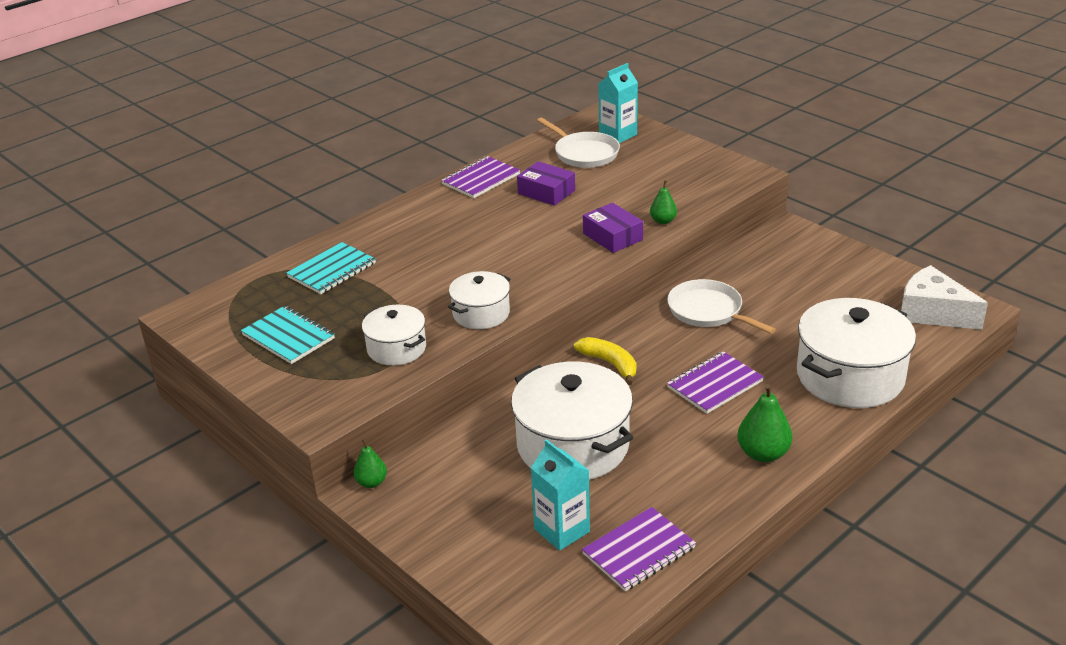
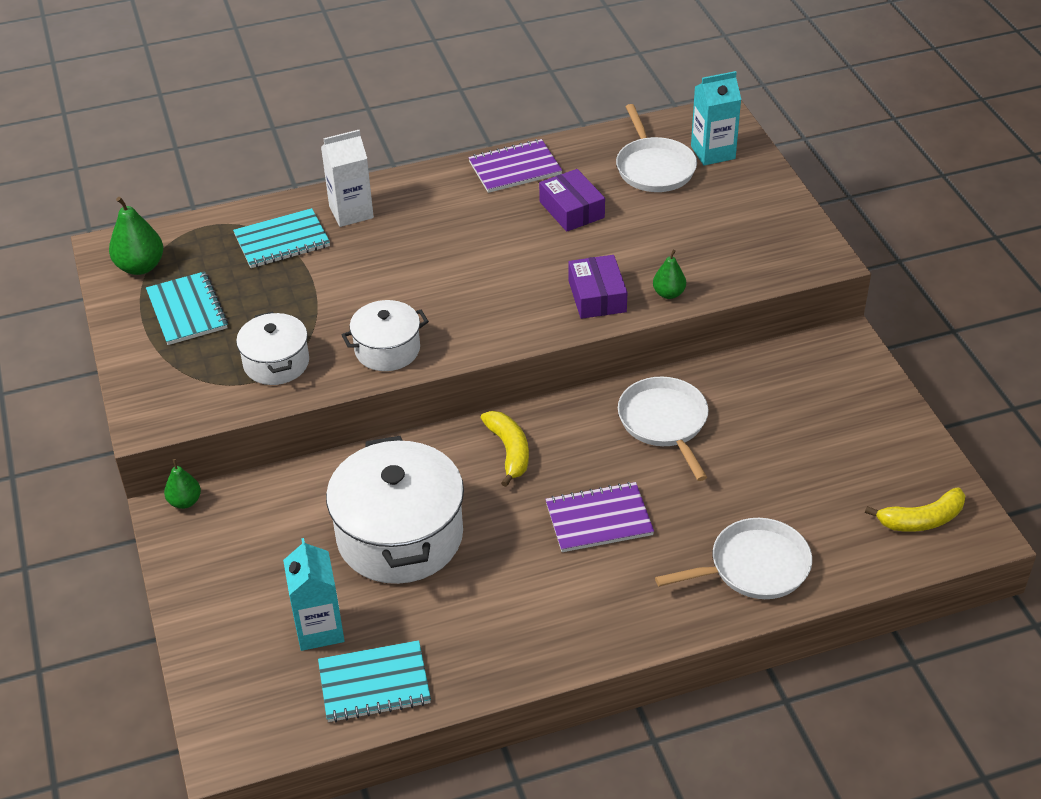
camera: 25 degrees right, 10 degrees up
(374, 238) = (351, 212): none -> white carton
(638, 551) = (374, 683): purple notebook -> turquoise notebook
(763, 454) = (583, 624): green pear -> green pear (140, 266)
(850, 376) = (754, 566): white pot -> white pan
(932, 313) = (921, 520): white cheese -> yellow banana

